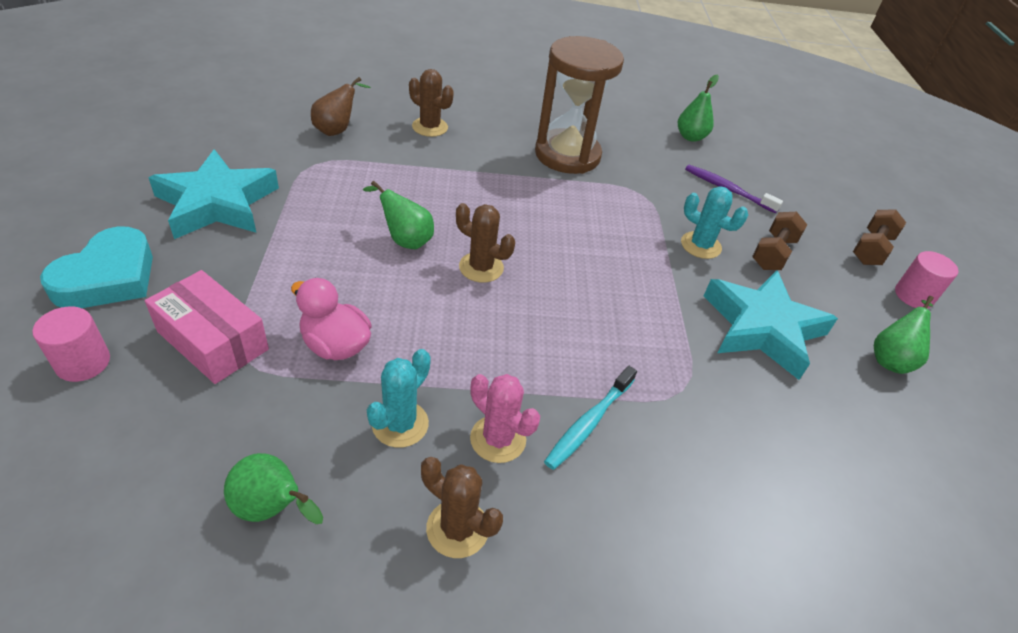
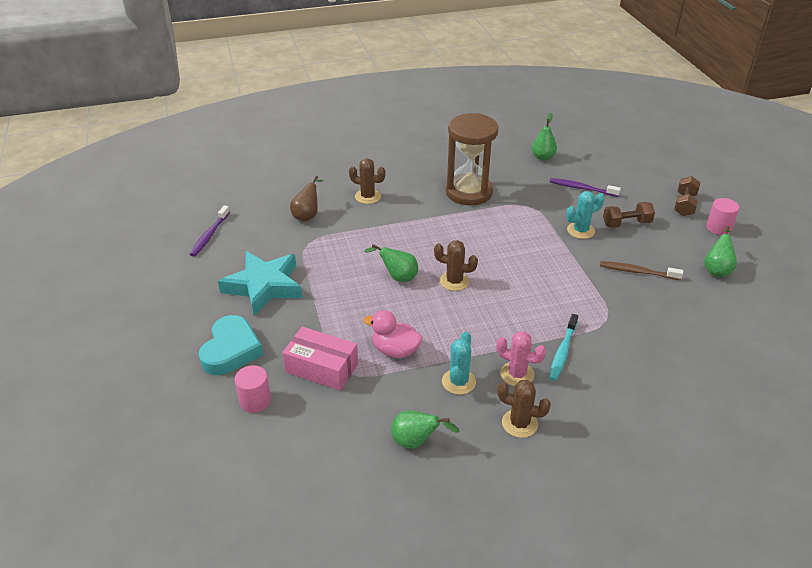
camera: 10 degrees left, 5 degrees down
(197, 122) = (210, 235): none -> purple toothbrush
(700, 245) = (580, 230): turquoise cactus -> turquoise cactus turned 45 degrees counterclockwise
(762, 328) = (637, 272): turquoise star -> brown toothbrush
(773, 253) = (626, 224): brown dumbbell -> brown dumbbell turned 60 degrees clockwise

